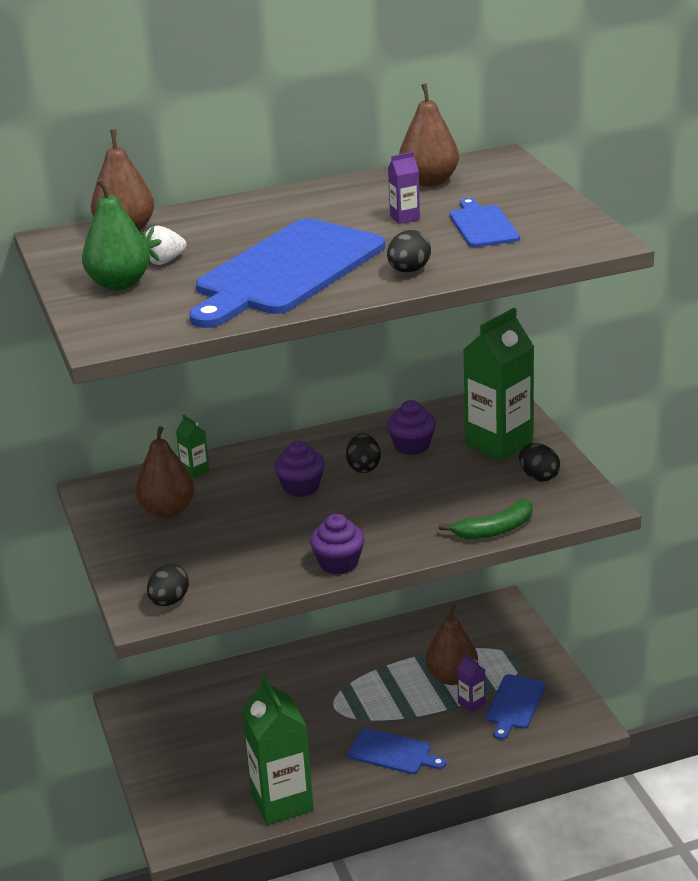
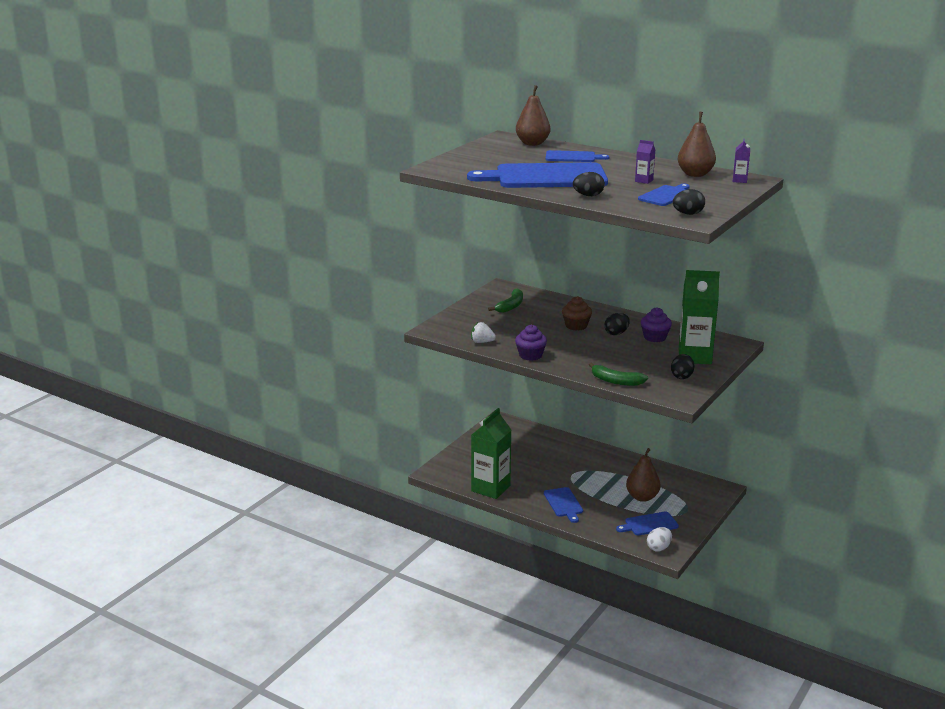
camera: 50 degrees right, 5 degrees down
(119, 284) = (482, 157): green pear -> none
(165, 261) = (516, 157): white strawberry -> white strawberry (482, 342)
(167, 511) = (511, 306): brown pear -> green banana
(169, 601) = (448, 331): black egg -> black egg (688, 214)
(195, 470) = (550, 299): green carton -> none
(233, 226) = (572, 157): none -> blue cutting board
(301, 487) = (576, 326): purple cupcake -> brown cupcake
(471, 703) = (631, 511): purple carton -> purple carton (739, 180)
(570, 725) = (658, 548): none -> white egg

